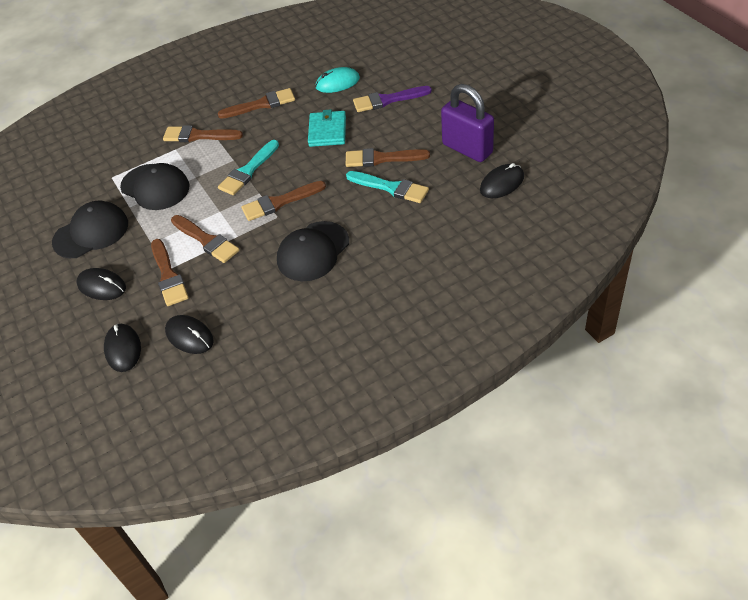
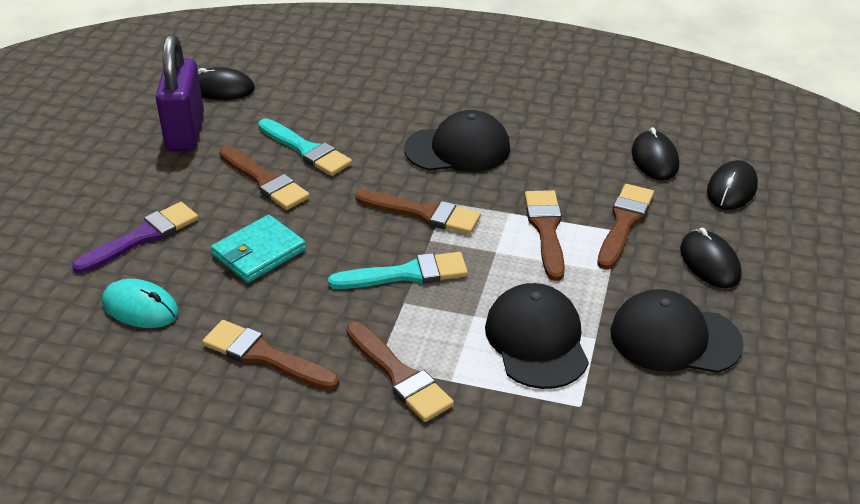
camera: 140 degrees left, 10 degrees down
(387, 100) = (142, 237): purple brush -> purple brush turned 75 degrees counterclockwise
(391, 188) = (306, 150): turquoise brush -> turquoise brush turned 150 degrees clockwise

